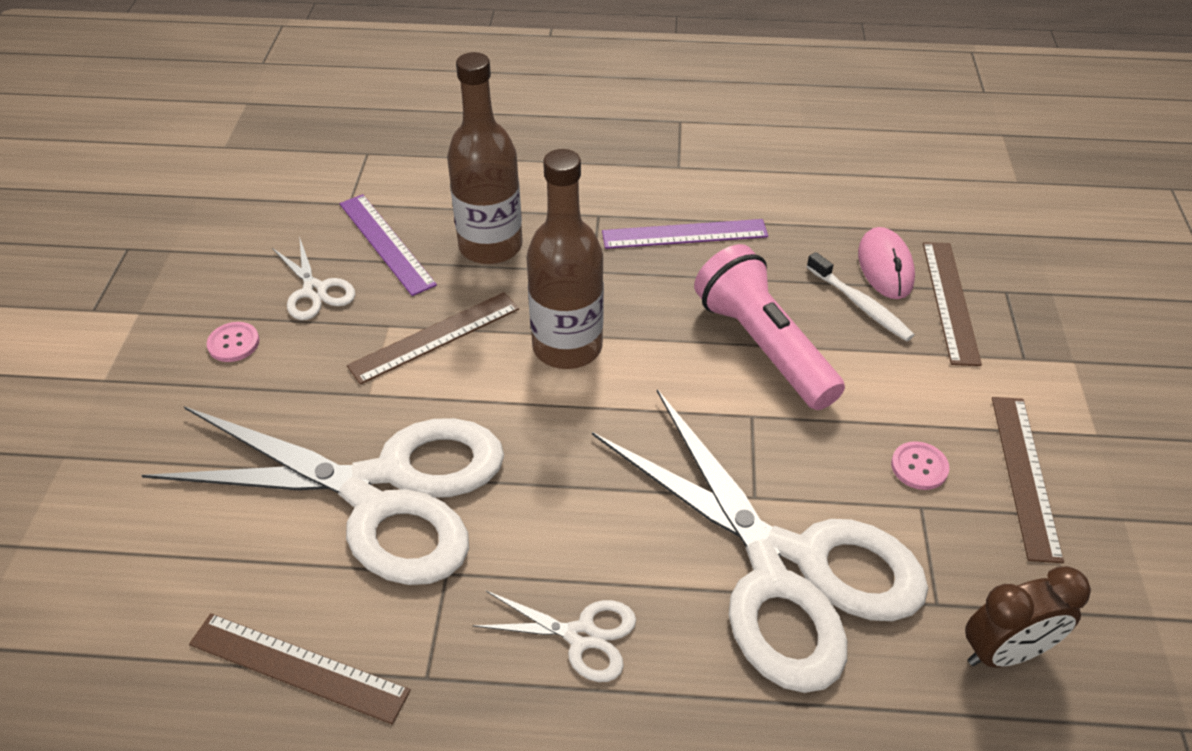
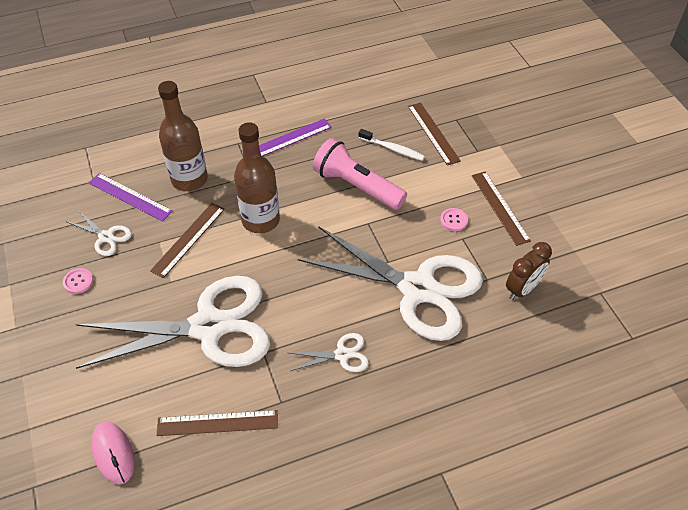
camera: 25 degrees left, 5 degrees up
(885, 267) = (395, 125): pink mouse -> pink mouse (113, 453)

